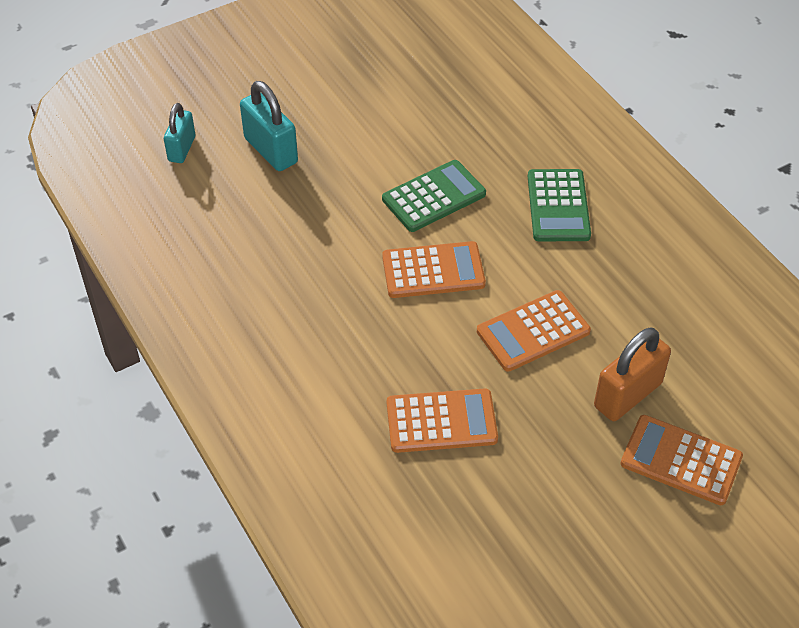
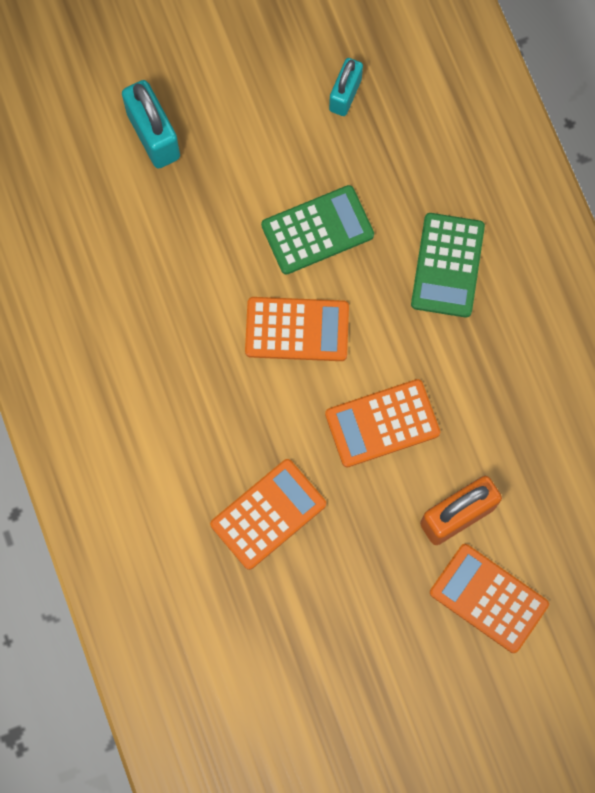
camera: 10 degrees right, 25 degrees up
(182, 149) = (58, 117): turquoise padlock -> turquoise padlock (345, 95)
(441, 421) = (268, 514): orange calculator -> orange calculator turned 45 degrees counterclockwise

